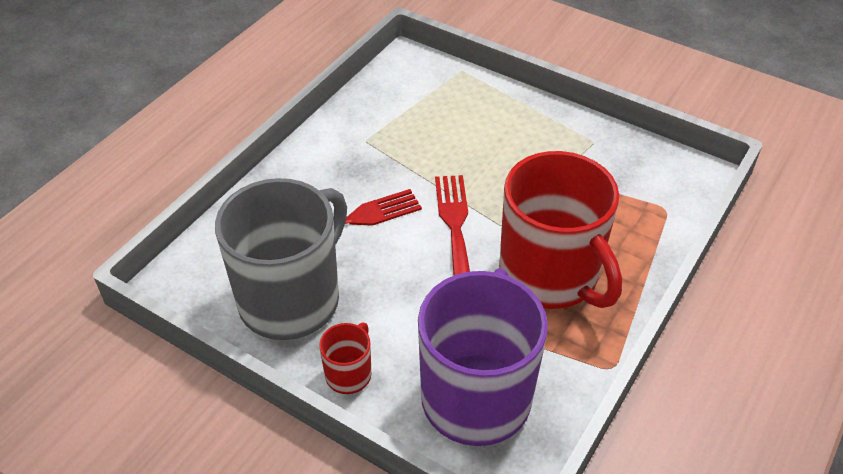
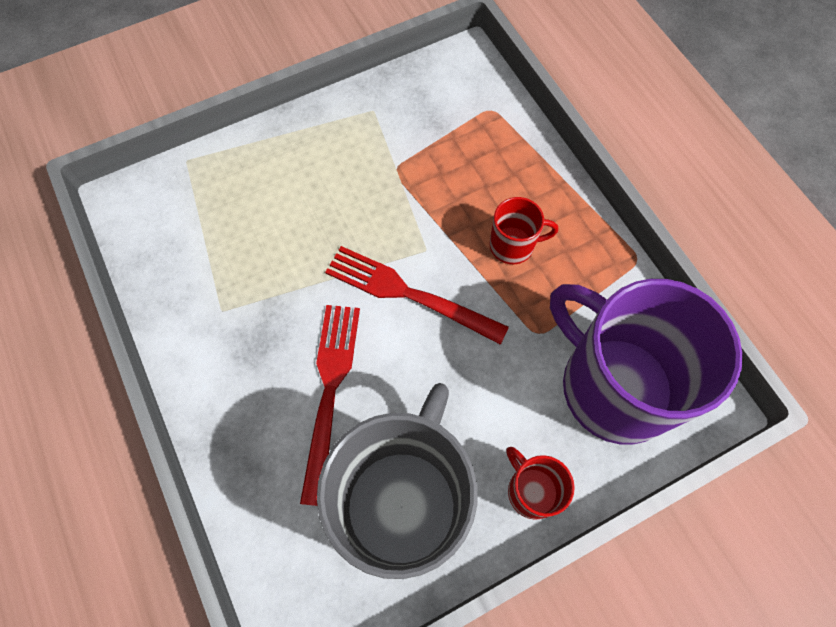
camera: 60 degrees left, 20 degrees up
(292, 299) = (403, 502): grey mug -> grey mug turned 45 degrees clockwise
(550, 276) = (513, 245): red mug -> red mug, size x0.43

